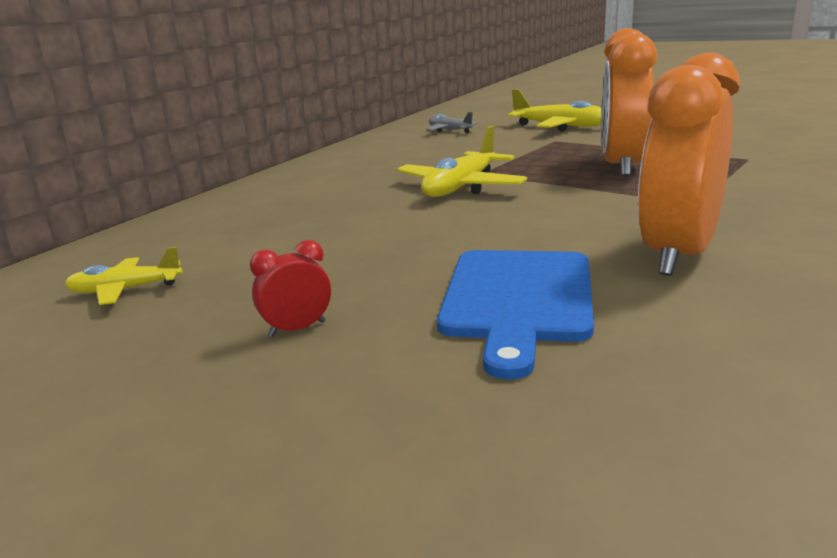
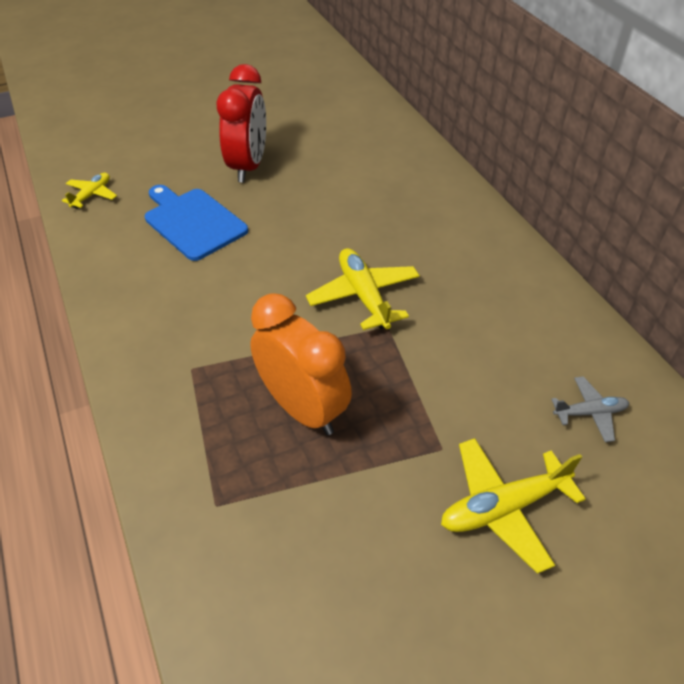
camera: 125 degrees right, 25 degrees up
(125, 290) = (346, 141): yellow plane -> yellow plane (92, 195)
(297, 329) = (248, 166): red clock -> red clock, size x2.45
(678, 255) = (155, 292): orange clock -> none

